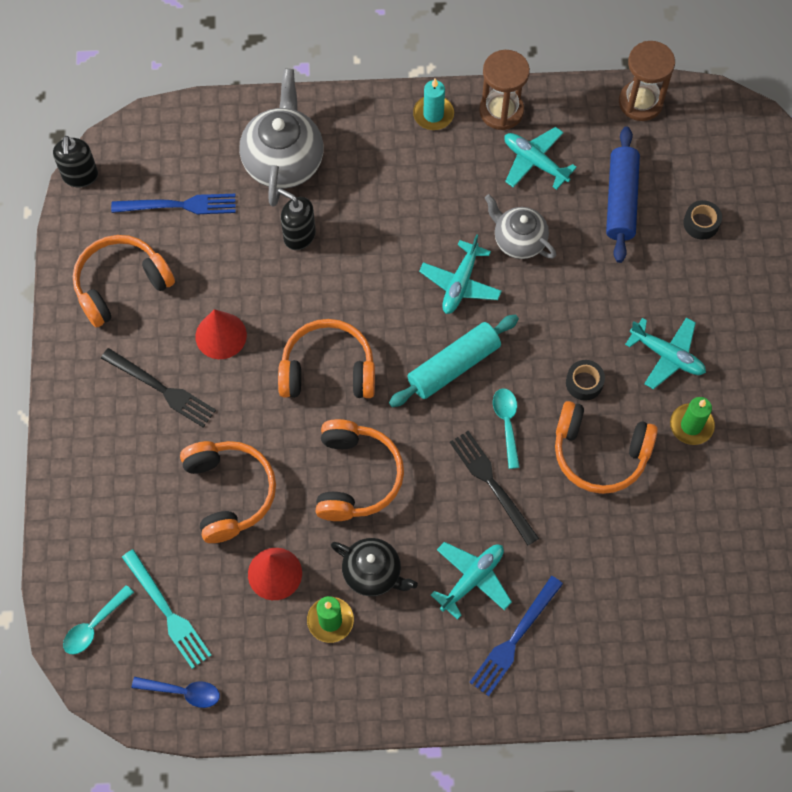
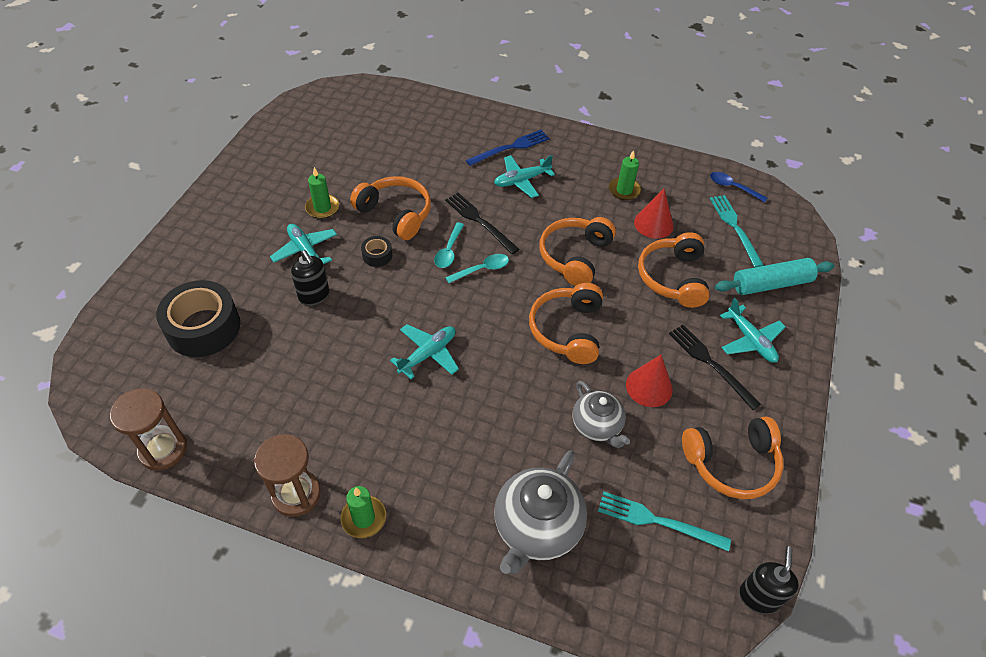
camera: 160 degrees left, 15 degrees down
(94, 625) = (788, 236): turquoise spoon -> turquoise spoon (482, 269)
(179, 205) = (658, 521): blue fork -> turquoise fork
(299, 235) = (549, 446): black soap dispenser -> black soap dispenser (314, 296)
(328, 370) = (567, 330): orange headphones -> orange headphones turned 75 degrees clockwise
(373, 573) = (585, 203): black teapot -> none
(433, 114) = (363, 518): turquoise candle -> green candle
(453, 366) = (467, 299): turquoise rolling pin -> turquoise rolling pin (771, 284)
(492, 484) = (480, 221): black fork -> black fork turned 150 degrees clockwise
(518, 240) = (359, 369): grey teapot -> grey teapot (597, 426)
(535, 162) = (299, 431): turquoise plane -> turquoise plane (750, 340)
(621, 200) = (251, 369): blue rolling pin -> none
(701, 223) = (203, 327): black tape -> black tape, size x2.21

